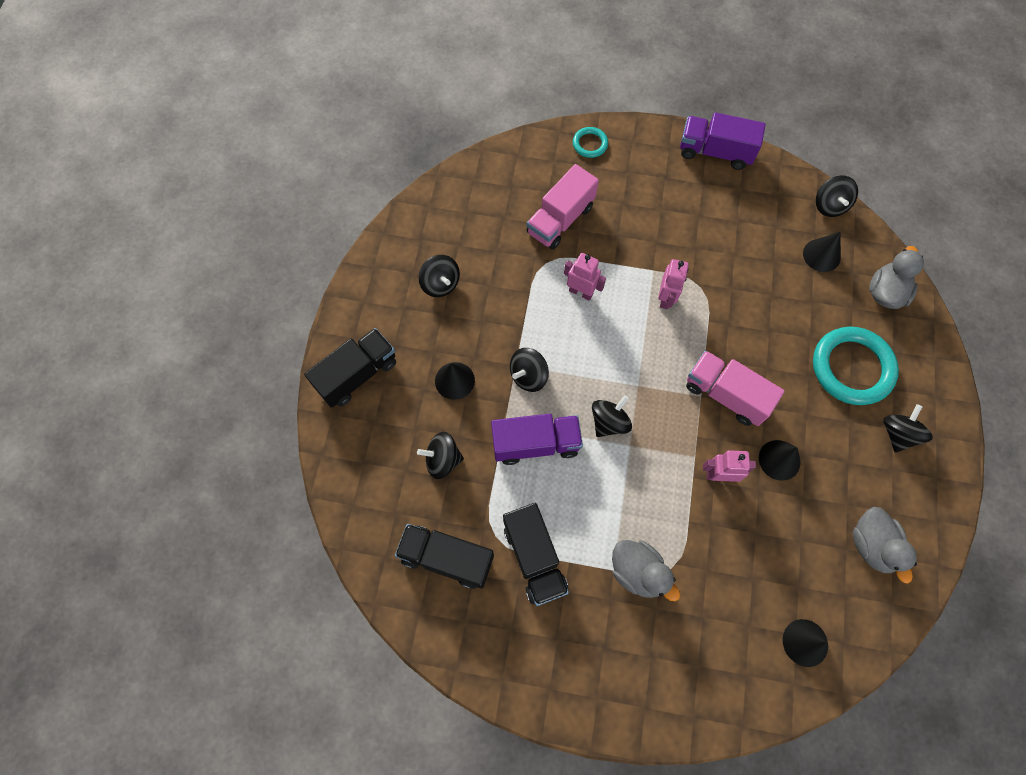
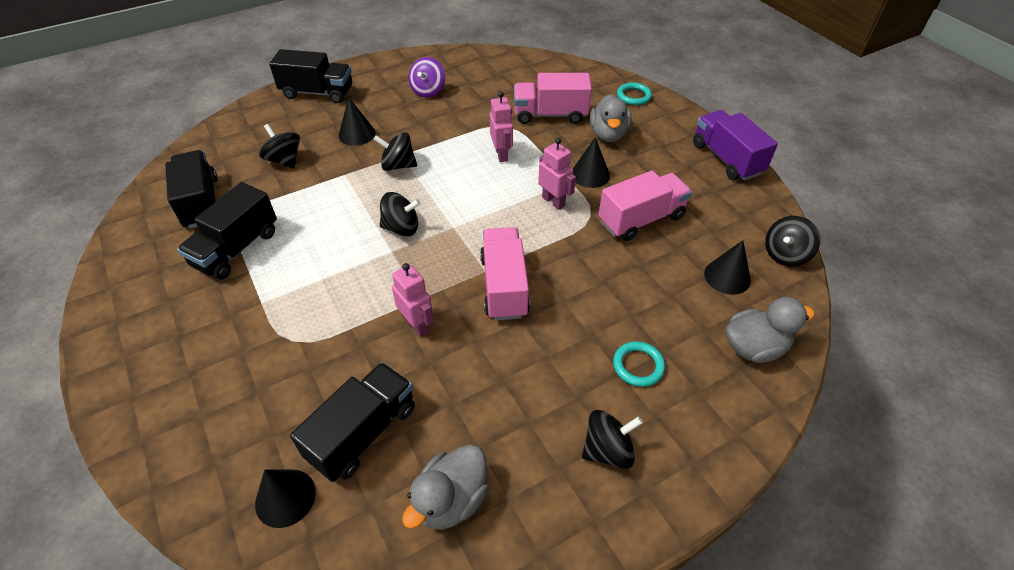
camera: 50 degrees right, 20 degrees down
(440, 284) = (428, 91): black spinning top -> purple spinning top
(535, 444) = (342, 198): purple truck -> none
(638, 572) = (271, 319): grey duck -> grey duck (608, 134)
(666, 298) = (553, 201): pink robot -> pink robot turned 105 degrees counterclockwise
(731, 259) = (641, 219): none -> pink truck
(779, 460) = (476, 361): black cone -> black cone (590, 174)
(787, 567) = (363, 432): none -> black truck
(852, 368) = (638, 366): turquoise ring -> turquoise ring, size x0.48

